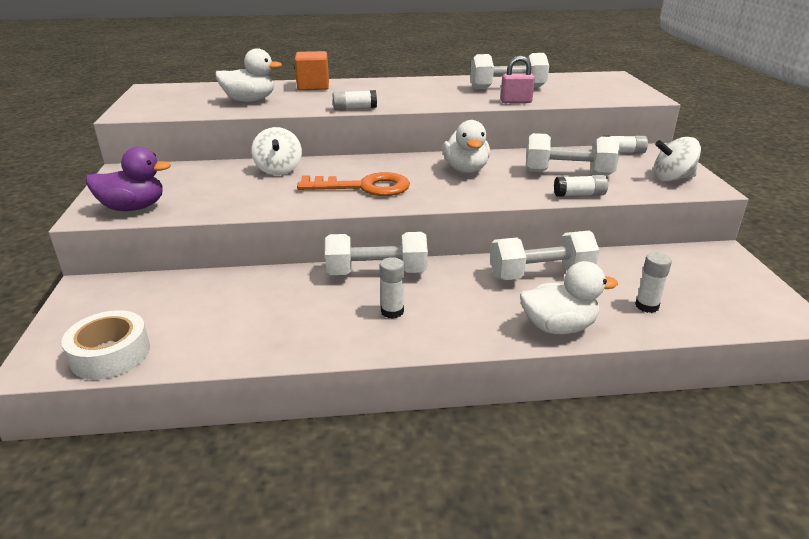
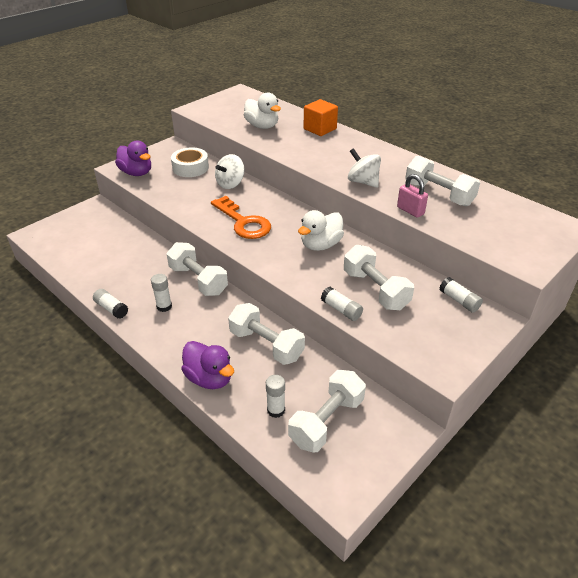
camera: 50 degrees right, 10 degrees up
(110, 354) = (54, 246): white tape -> white tape (190, 168)
(354, 108) = (299, 162): white glue stick -> white glue stick (111, 308)
(558, 327) = (209, 378): white duck -> purple duck
(672, 178) = (437, 345): white spinning top -> white spinning top (363, 182)
(685, 285) = (326, 421): none -> white dumbbell

